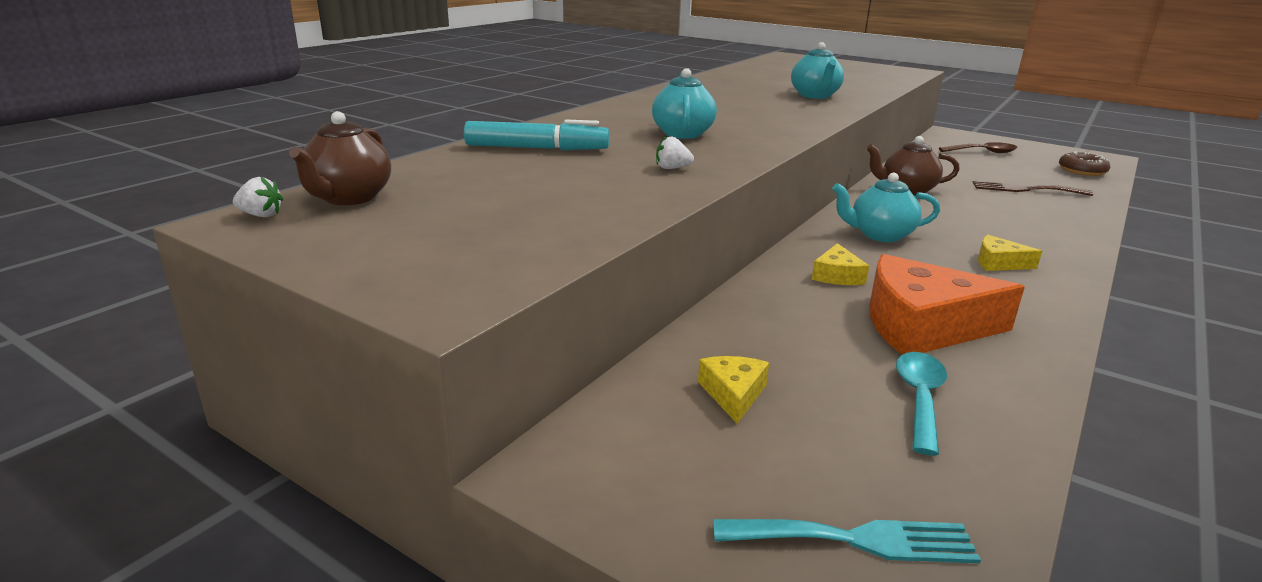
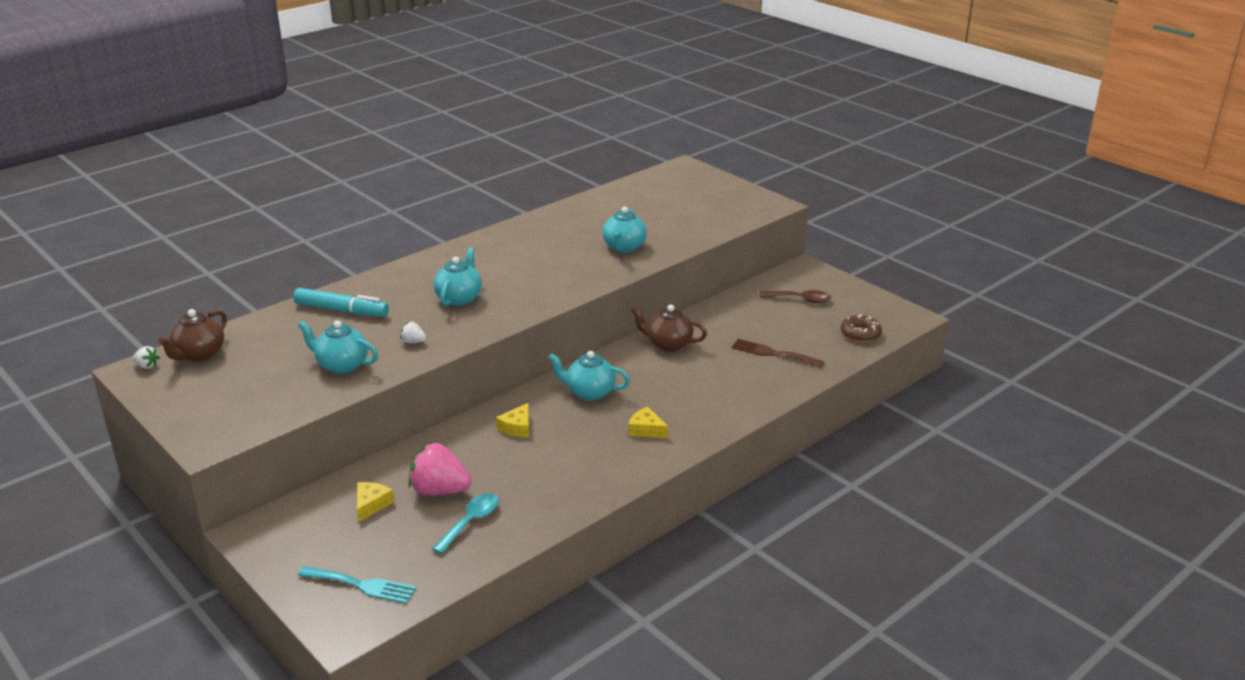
camera: 15 degrees right, 5 degrees up
(594, 194) = (342, 365): none -> turquoise teapot
(820, 361) = (439, 491): none -> pink strawberry
(922, 326) = (529, 474): orange cheese -> none

